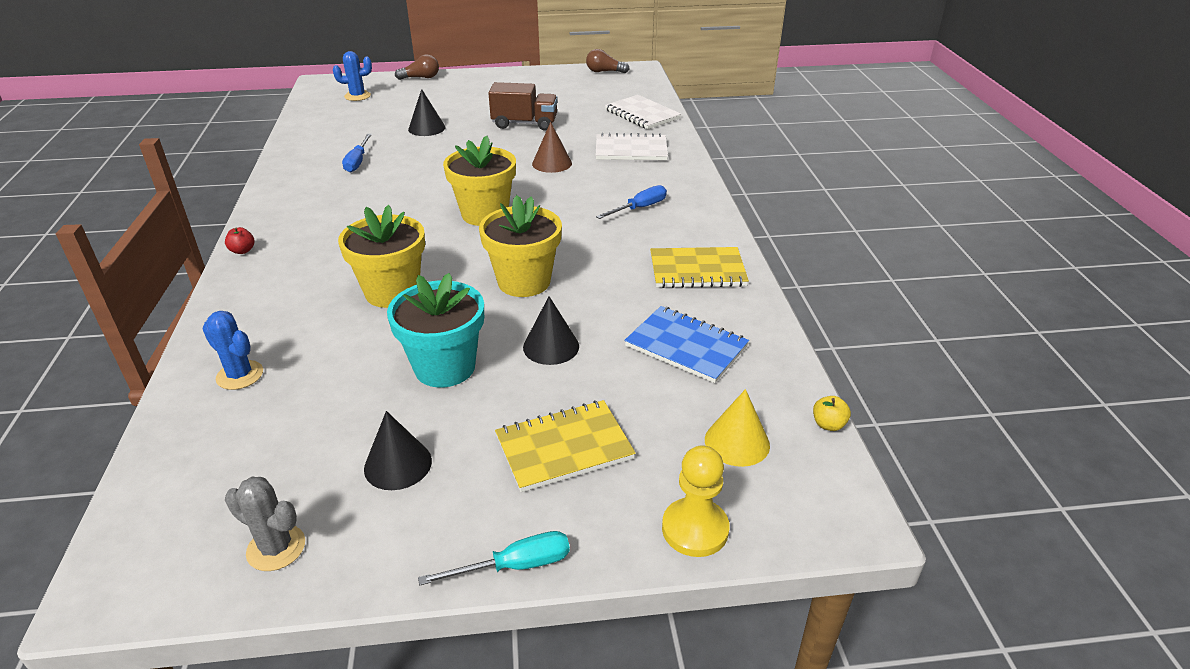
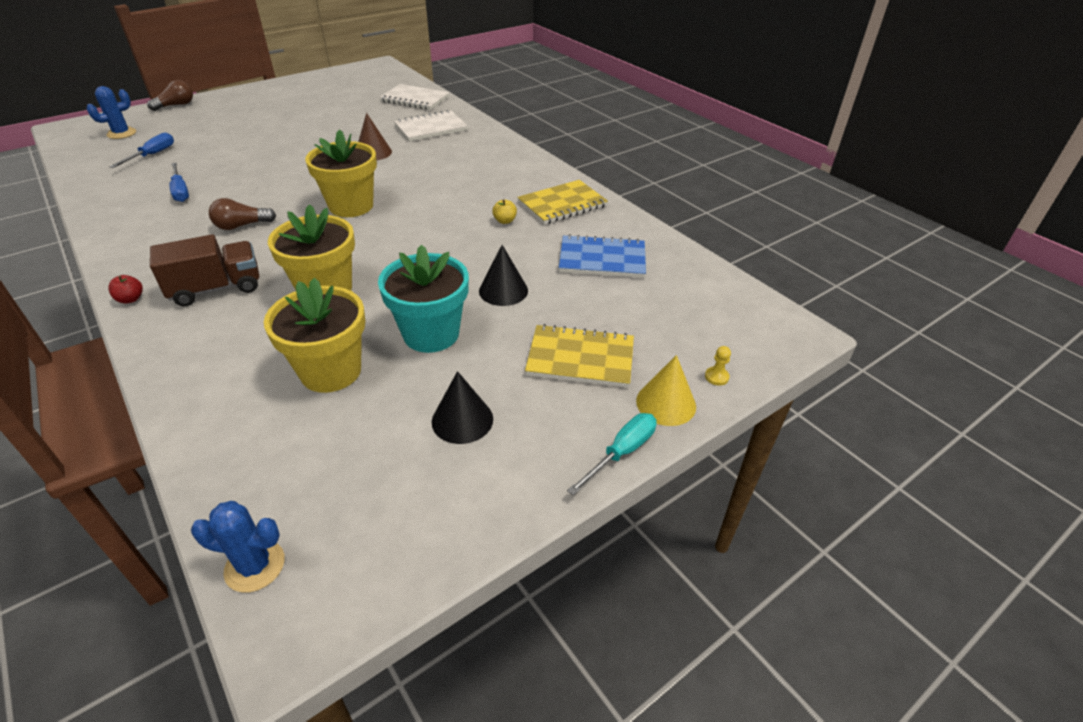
camera: 30 degrees left, 5 degrees up
(240, 375) = (240, 405): blue cactus -> blue cactus (255, 566)
(276, 548) = (418, 525): grey cactus -> none
(427, 128) = (225, 148): black cone -> none
(524, 124) = (318, 126): brown truck -> brown truck (216, 288)
(524, 282) = (436, 249): yellow flower pot -> yellow flower pot (331, 371)
(564, 447) = (580, 358): yellow notebook -> yellow notebook turned 60 degrees clockwise
(604, 72) = (351, 71): brown light bulb -> brown light bulb (241, 226)
(639, 208) = (478, 170): blue screwdriver -> blue screwdriver (152, 155)
(695, 529) = (716, 377): yellow pawn -> yellow pawn, size x0.45
(737, 442) = (692, 311): yellow cone -> yellow cone (666, 403)
(828, 424) = (737, 280): yellow apple -> yellow apple (505, 221)

